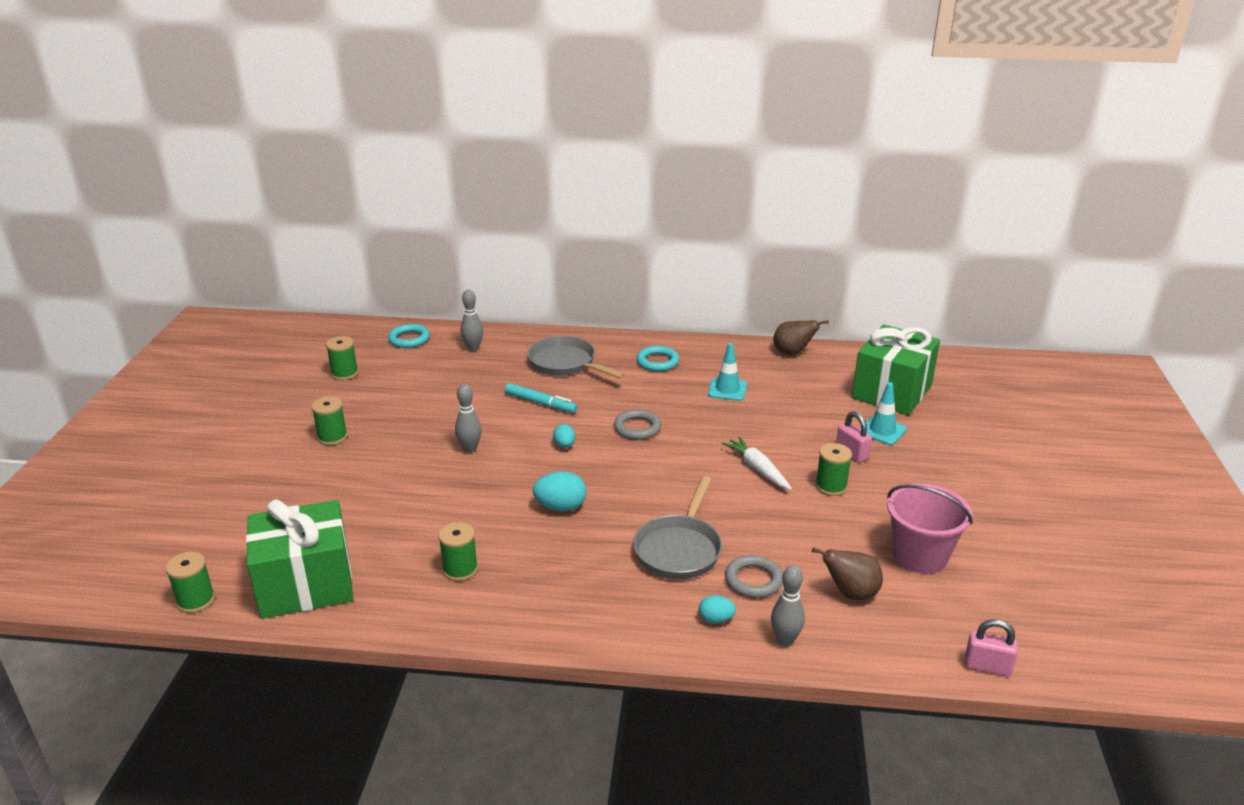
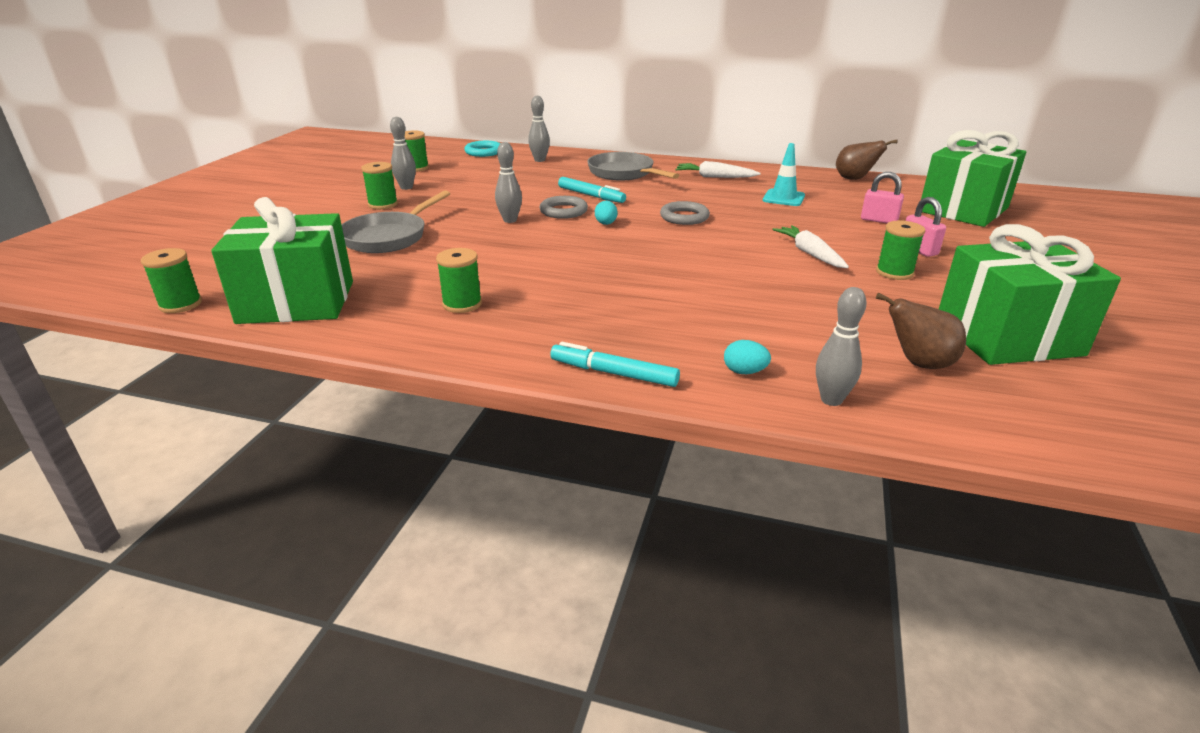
camera: 10 degrees right, 0 degrees up
(346, 407) = (406, 187): none -> grey bowling pin
(561, 507) = (587, 266): turquoise egg -> none
(611, 634) = (613, 373): none -> turquoise marker
(657, 362) = (715, 177): turquoise ring -> white carrot
(679, 549) = (711, 308): grey pan -> grey pan (389, 237)
(753, 580) = (796, 341): grey ring -> grey ring (563, 211)
(882, 431) = (954, 236): turquoise traffic cone -> none
(920, 555) = (1008, 337): pink bucket -> green gift
(987, 666) = (1119, 455): pink padlock -> pink padlock (879, 220)

